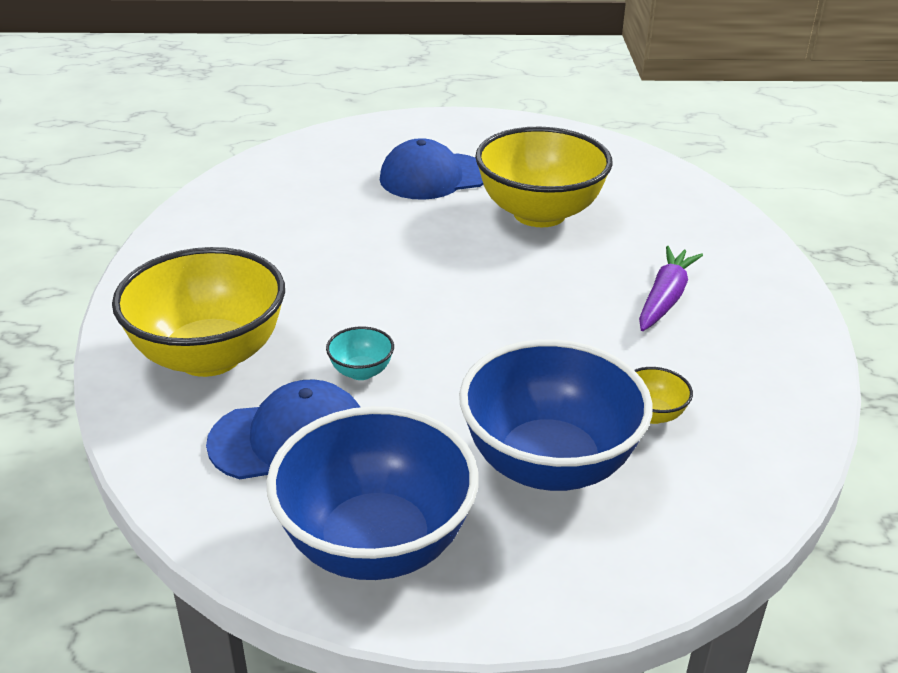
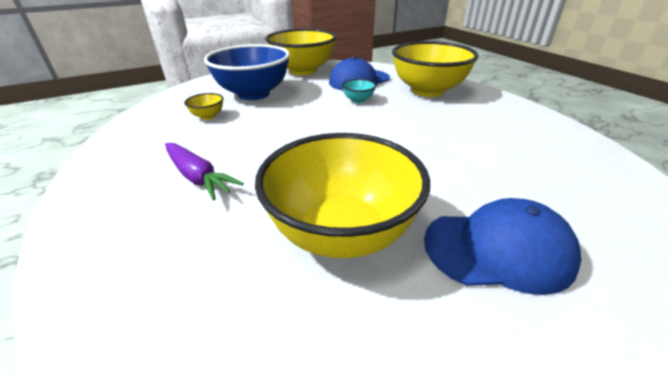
camera: 155 degrees right, 0 degrees up
(376, 544) = (303, 71): blue bowl -> yellow bowl
(434, 177) = (498, 249): blue cap -> blue cap turned 45 degrees clockwise
(665, 298) = (198, 177): purple carrot -> purple carrot turned 45 degrees counterclockwise

